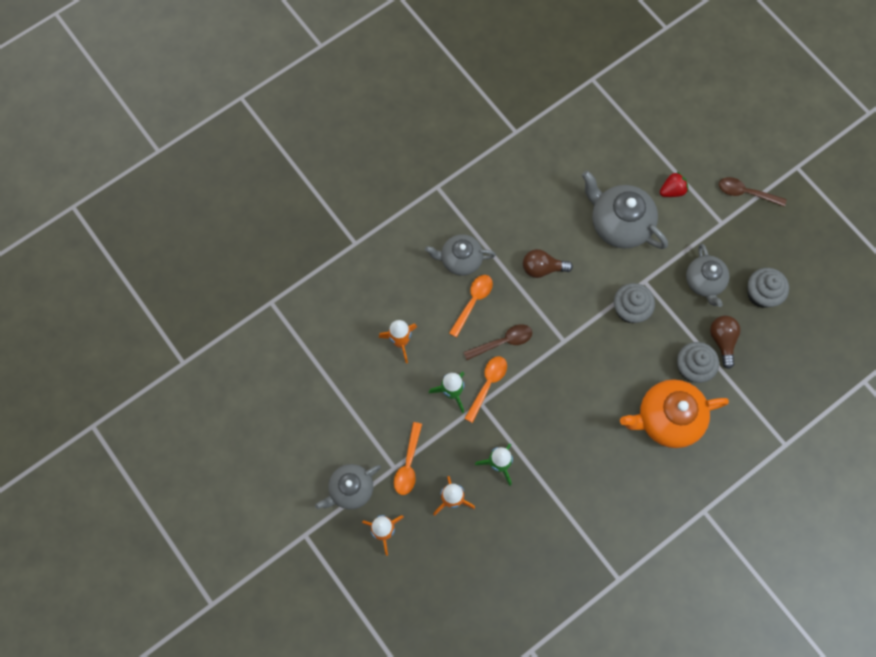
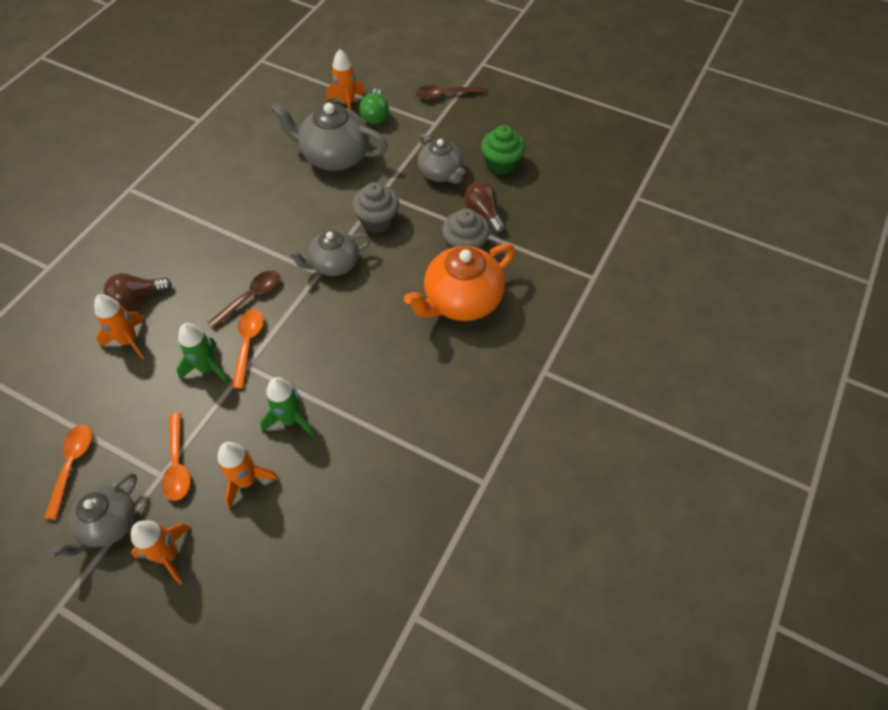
camera: 25 degrees left, 15 degrees down
(460, 260) = (175, 241): grey teapot -> grey teapot (334, 264)
(473, 302) = (203, 274): orange spoon -> orange spoon (72, 466)
(542, 268) = (270, 218): brown light bulb -> brown light bulb (137, 298)
(652, 166) = (347, 103): none -> orange rocket
(672, 190) = (375, 115): red strawberry -> green light bulb
(761, 294) = (501, 164): grey cupcake -> green cupcake

